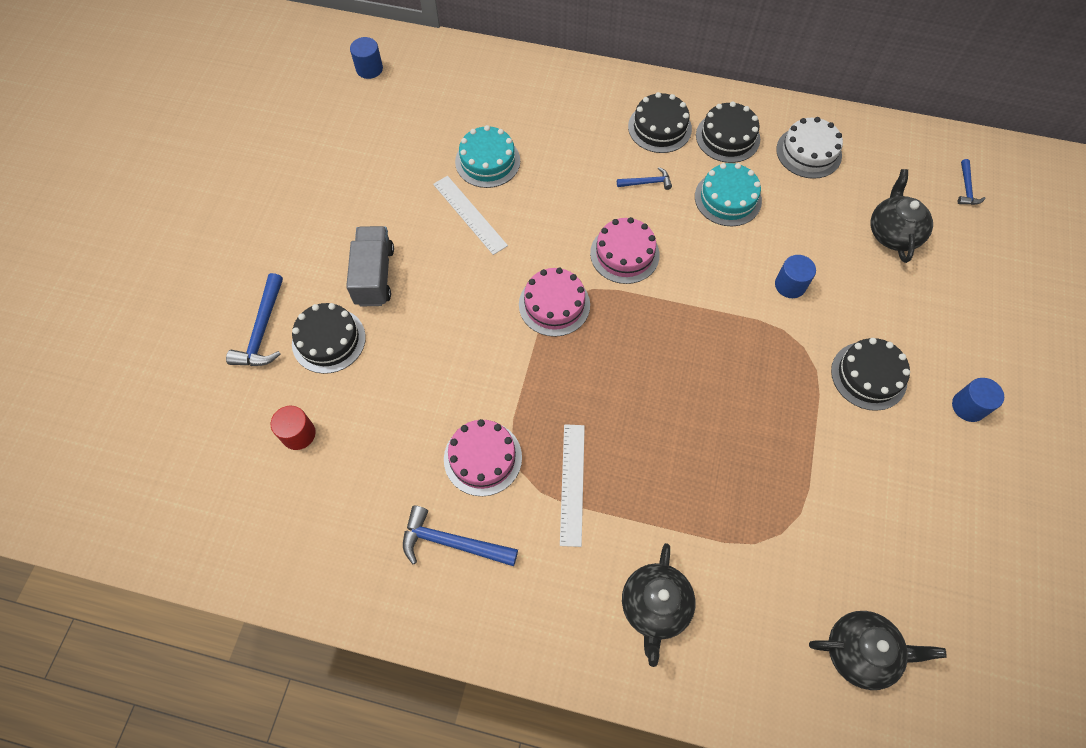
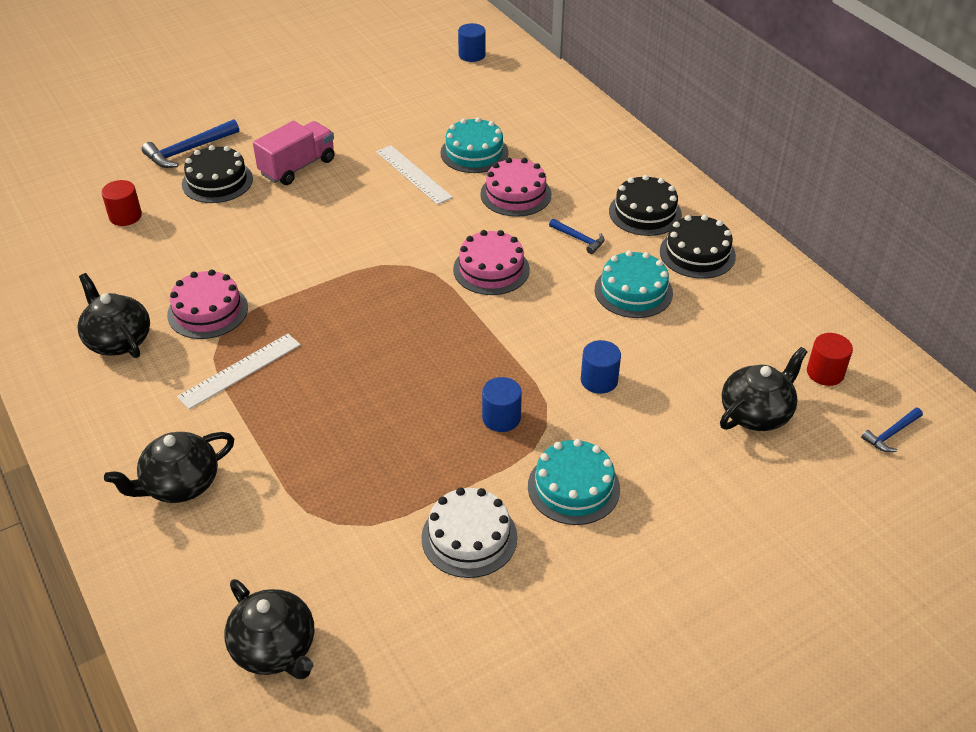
camera: 45 degrees right, 20 degrees down
(374, 276) = (297, 167): grey truck -> pink truck
(452, 543) = (118, 340): blue hammer -> black teapot
(469, 214) = (413, 174): white ruler -> white ruler turned 45 degrees counterclockwise
(554, 304) = (391, 263): pink cake -> pink cake (515, 194)
(808, 152) = (760, 308): white cake -> white cake (469, 537)
(868, 375) = (573, 487): black cake -> turquoise cake
(892, 172) = (825, 372): none -> red cylinder
(968, 406) = (635, 580): blue cylinder -> blue cylinder (501, 418)

